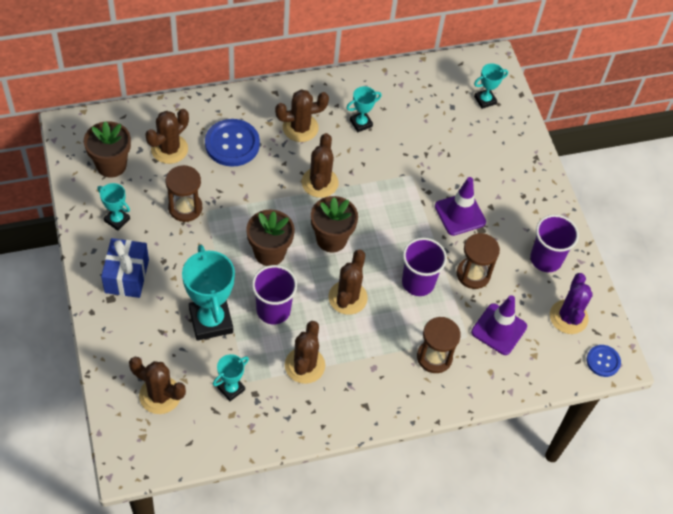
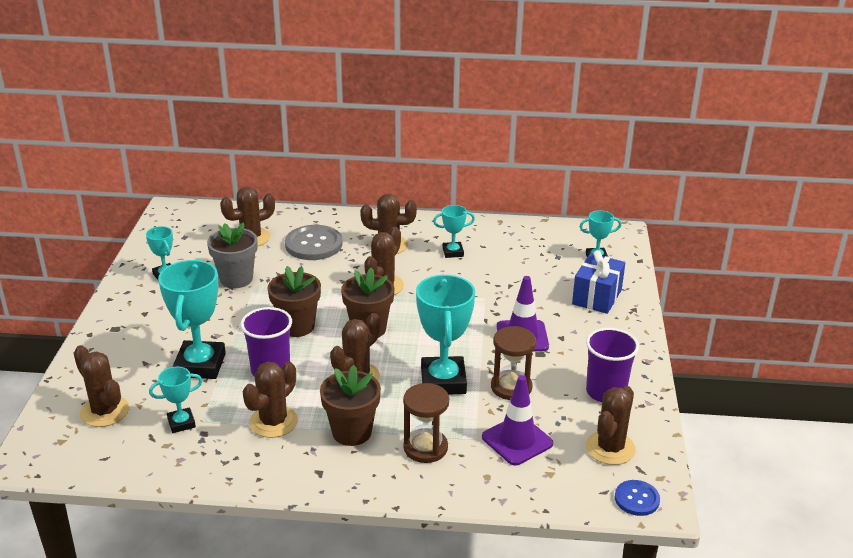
camera: 25 degrees right, 25 degrees down
(111, 165) = (189, 239): brown flower pot -> brown flower pot (352, 432)
(127, 276) = (143, 315): blue gift -> blue gift (597, 297)
(185, 208) = (236, 279): brown hourglass -> grey flower pot
(232, 144) = (313, 244): blue button -> grey button
(418, 282) = (443, 381): purple cup -> turquoise trophy
(568, 317) = (610, 448): purple cactus -> brown cactus

